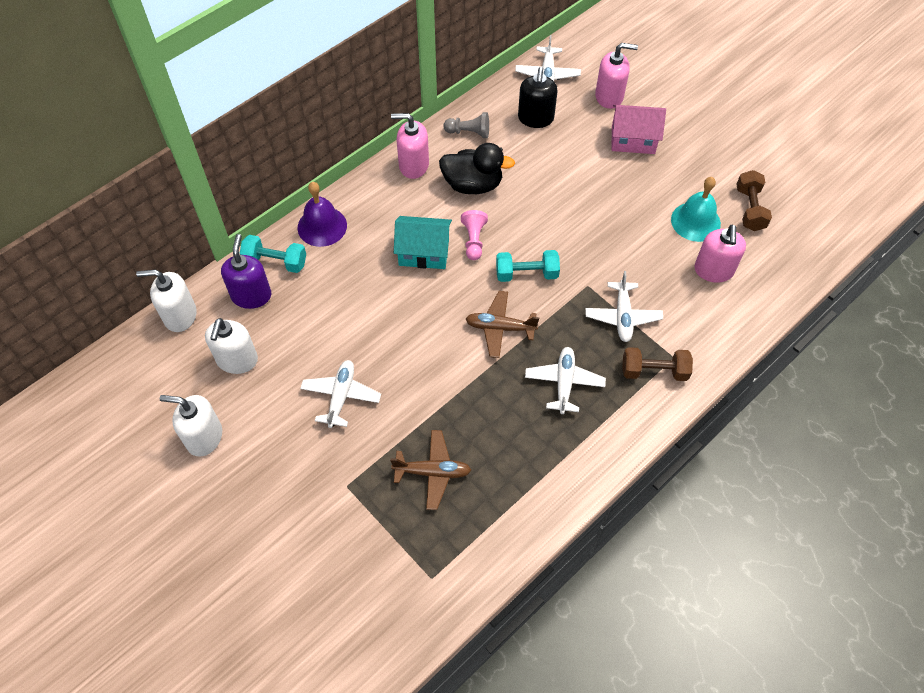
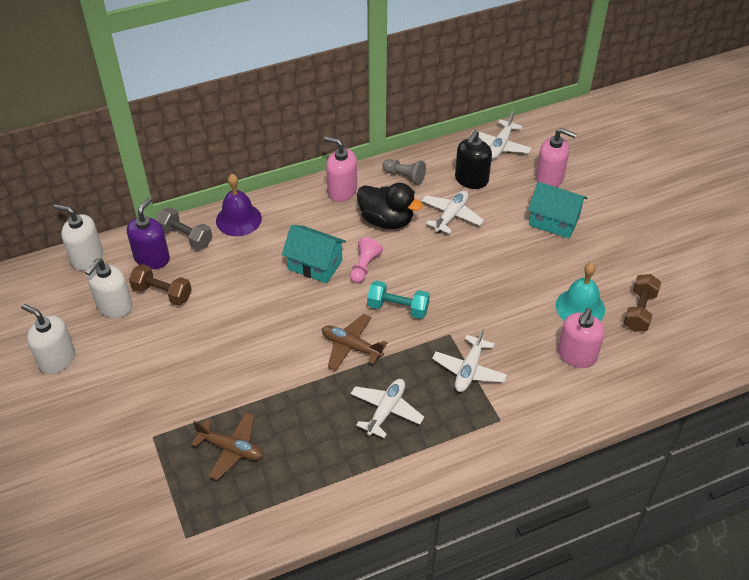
camera: 20 degrees right, 10 degrees down
(275, 262) = (185, 237): turquoise dumbbell -> grey dumbbell
(341, 396) = (185, 361): white plane -> white plane (451, 216)
(633, 140) = (554, 221): pink house -> turquoise house
(654, 371) = (475, 426): brown dumbbell -> brown dumbbell (162, 293)

